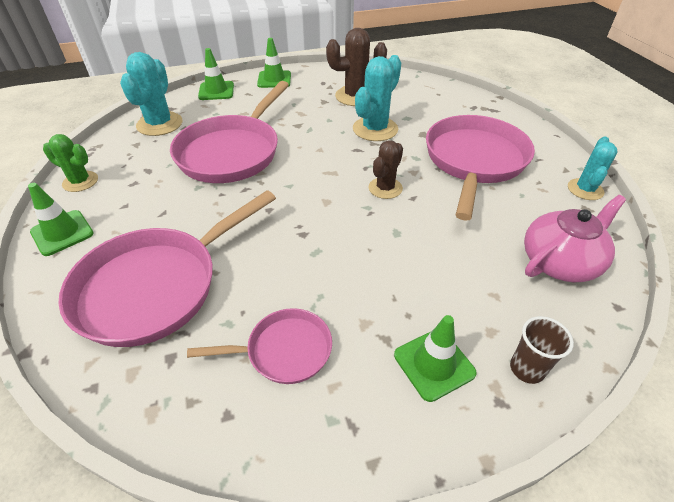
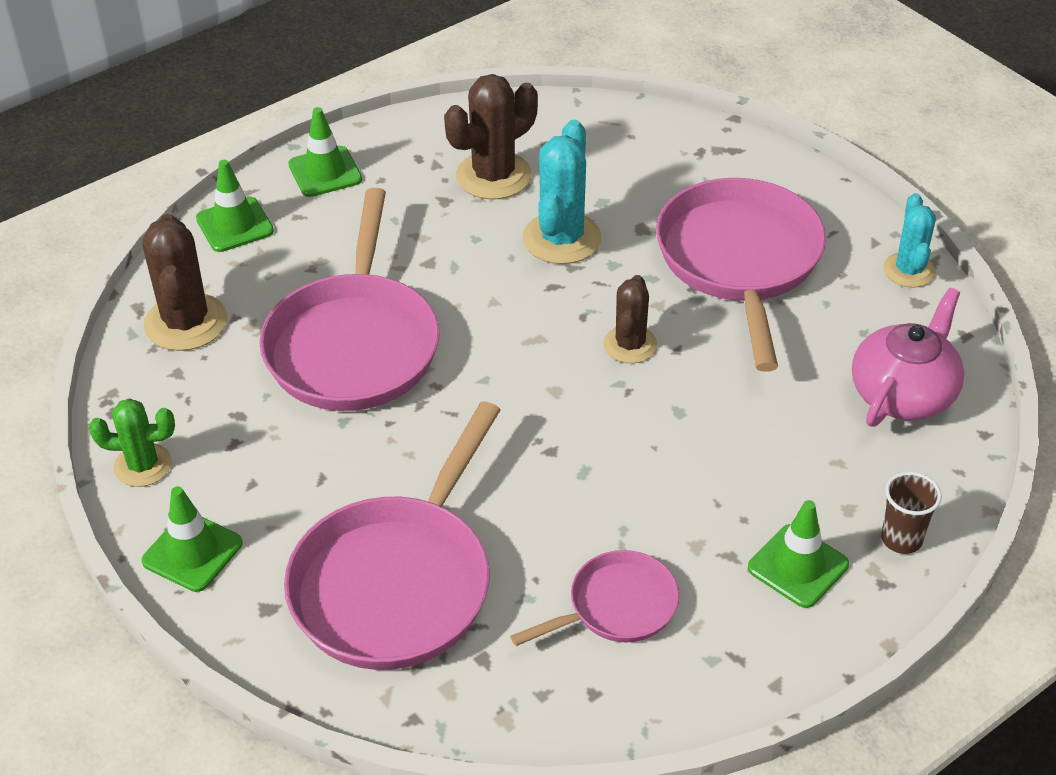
camera: 20 degrees left, 0 degrees up
(159, 124) = (186, 322): turquoise cactus -> brown cactus

